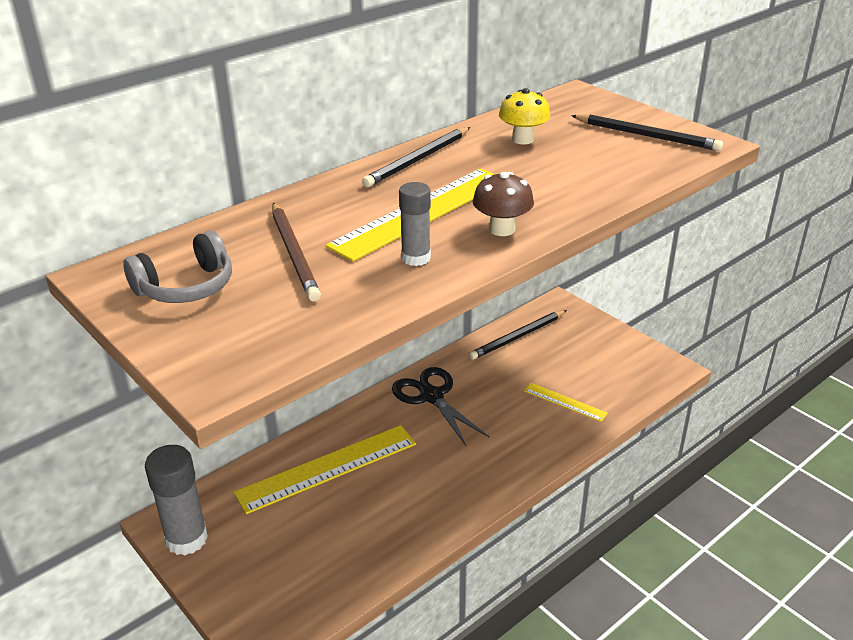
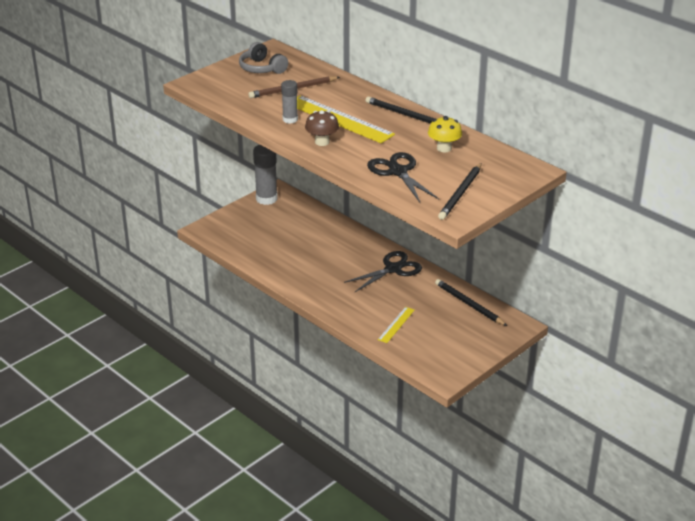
camera: 85 degrees right, 0 degrees up
(327, 468) = (322, 235): yellow ruler -> none
(594, 173) = (397, 171): none -> black scissors

